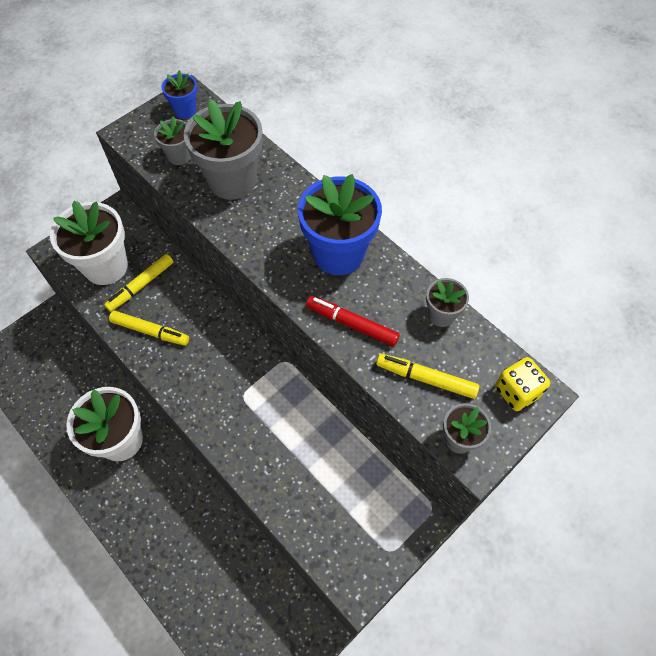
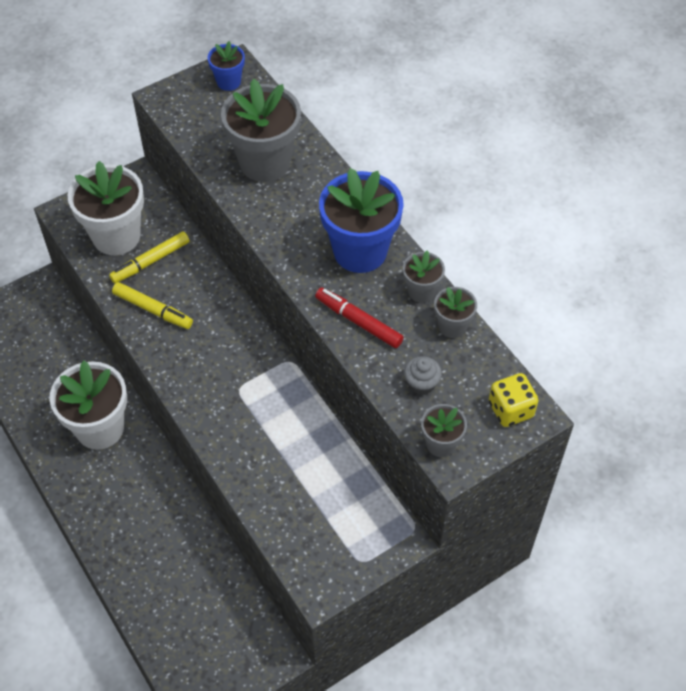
camera: 10 degrees right, 5 degrees down
(179, 156) = (214, 129): grey flower pot -> grey flower pot (421, 291)
(426, 378) = (421, 384): yellow marker -> grey cupcake

